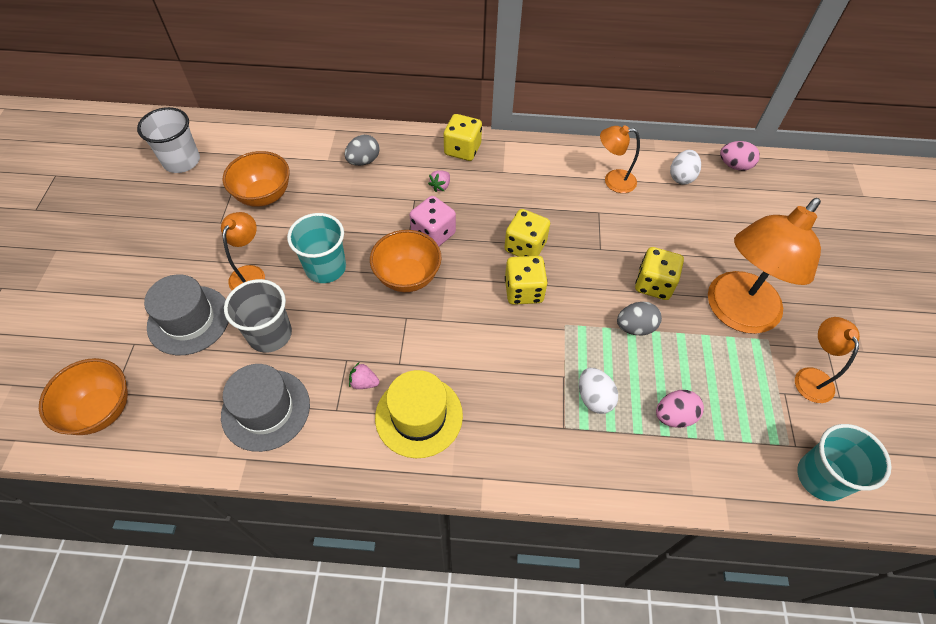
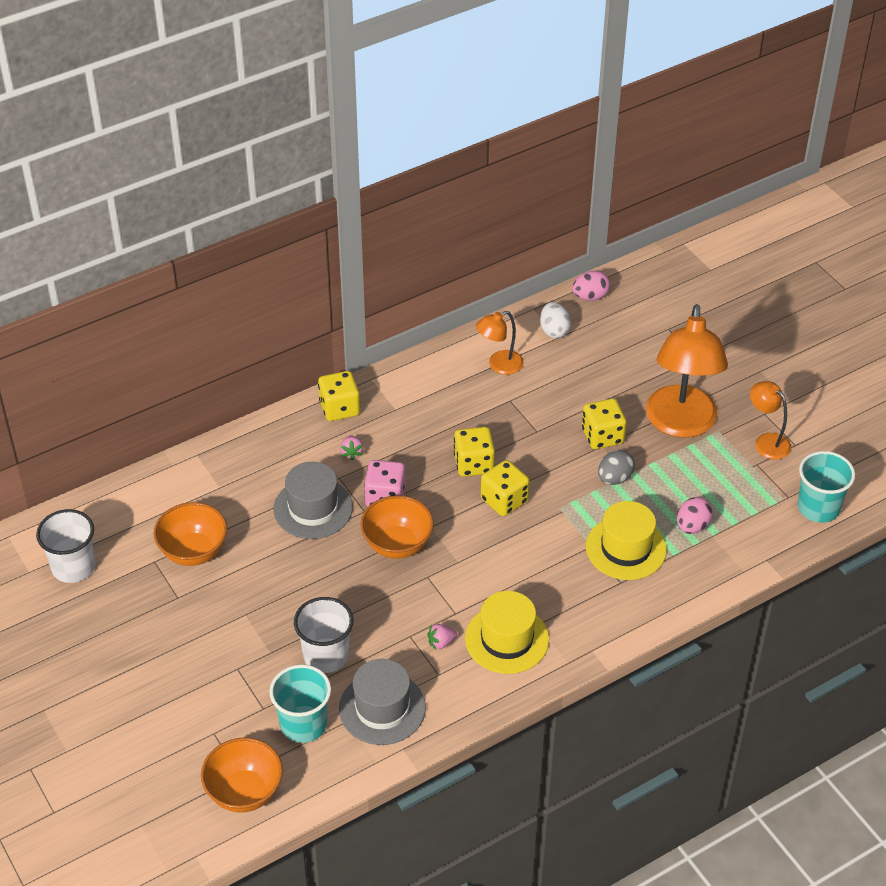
camera: 35 degrees left, 10 degrees down
(189, 320) = (242, 687): grey hat -> grey hat (313, 508)
(250, 273) = (255, 621): orange lamp -> none
(270, 334) = (326, 655): grey cup -> white cup
(325, 268) = (318, 578): turquoise cup -> turquoise cup (303, 724)
(363, 161) = (256, 469): grey egg -> none
(594, 398) = (626, 548): white egg -> yellow hat

